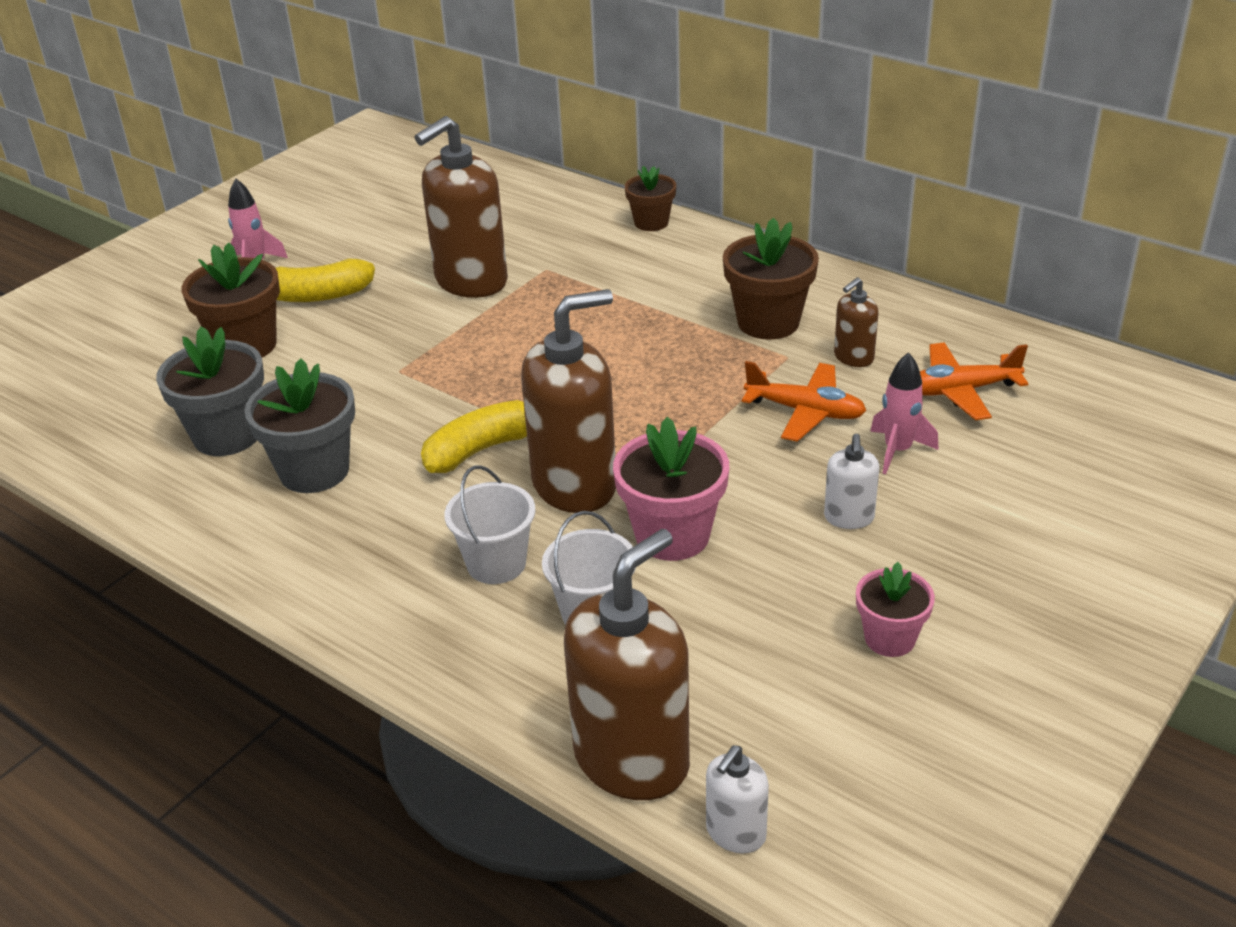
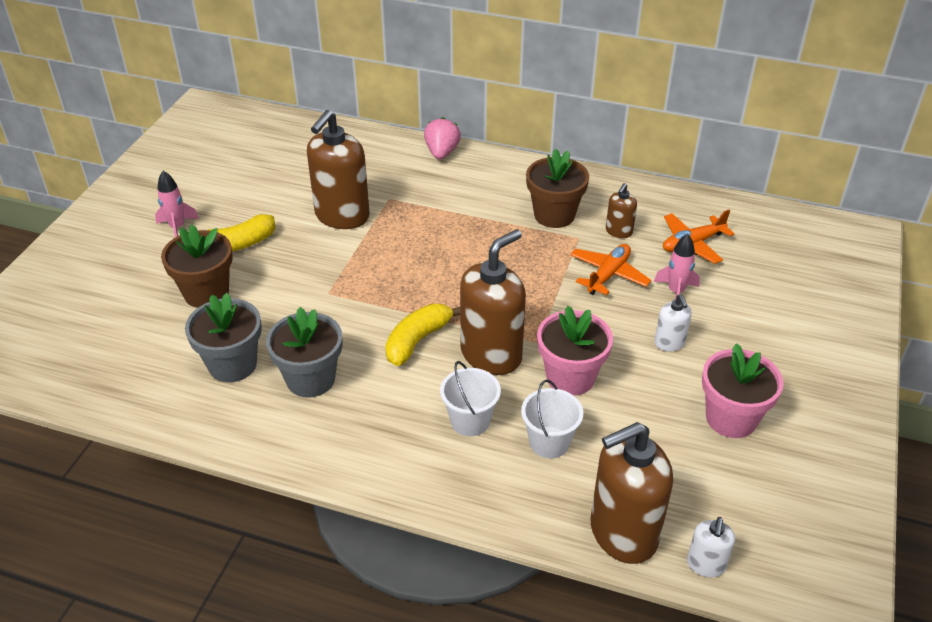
camera: 20 degrees left, 5 degrees up
(632, 759) = (622, 533): brown soap dispenser -> brown soap dispenser turned 135 degrees counterclockwise
(651, 223) = (442, 152): brown flower pot -> pink strawberry
(805, 411) = (608, 275): orange plane -> orange plane turned 60 degrees counterclockwise
(890, 638) = (731, 418): pink flower pot -> pink flower pot, size x1.62

